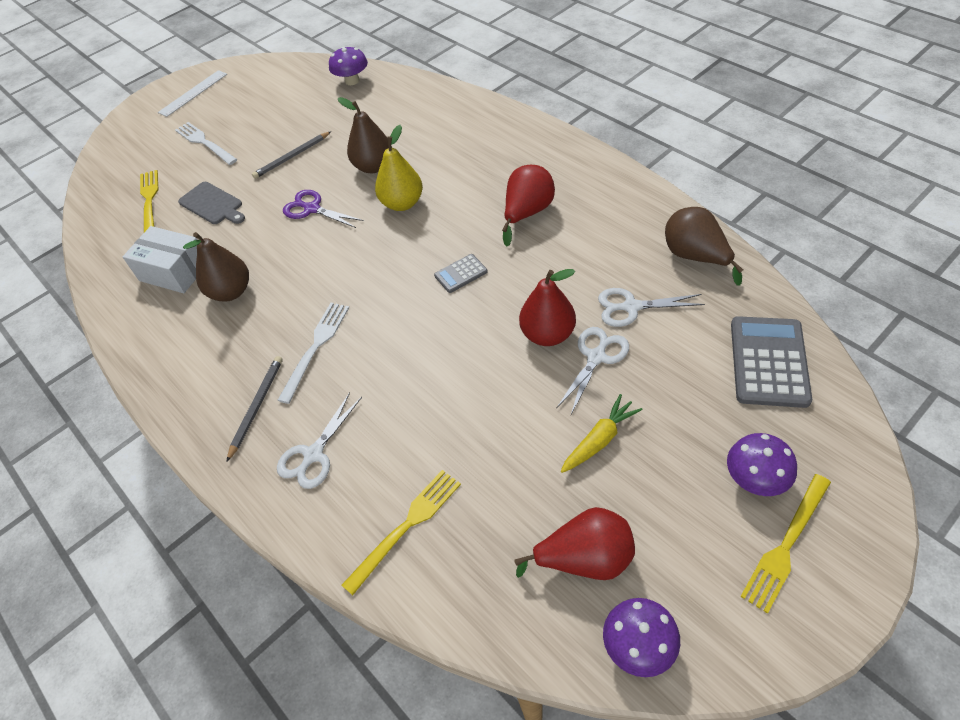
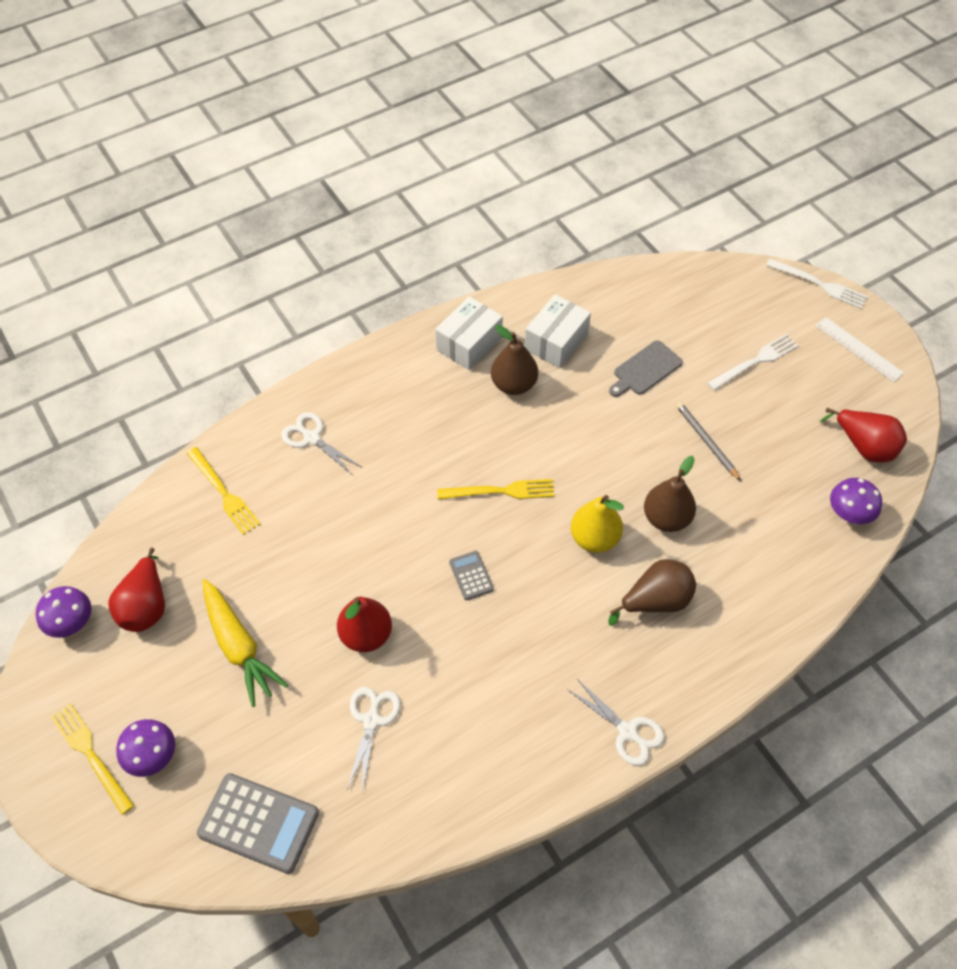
camera: 95 degrees right, 5 degrees up
(150, 201) = (667, 318): yellow fork -> yellow fork (501, 491)
(173, 340) = (469, 343): none -> white box
(256, 407) = (374, 401): grey pencil -> none
(312, 209) = (611, 455): purple scissors -> none
(316, 347) = (422, 446): white fork -> white fork (819, 284)
(527, 213) = (540, 657): red pear -> red pear (864, 446)
(596, 357) = (324, 670): white scissors -> white scissors (627, 731)
(599, 440) = (239, 646): yellow carrot -> yellow carrot, size x1.58
(695, 257) = (416, 810): brown pear -> brown pear (655, 601)

